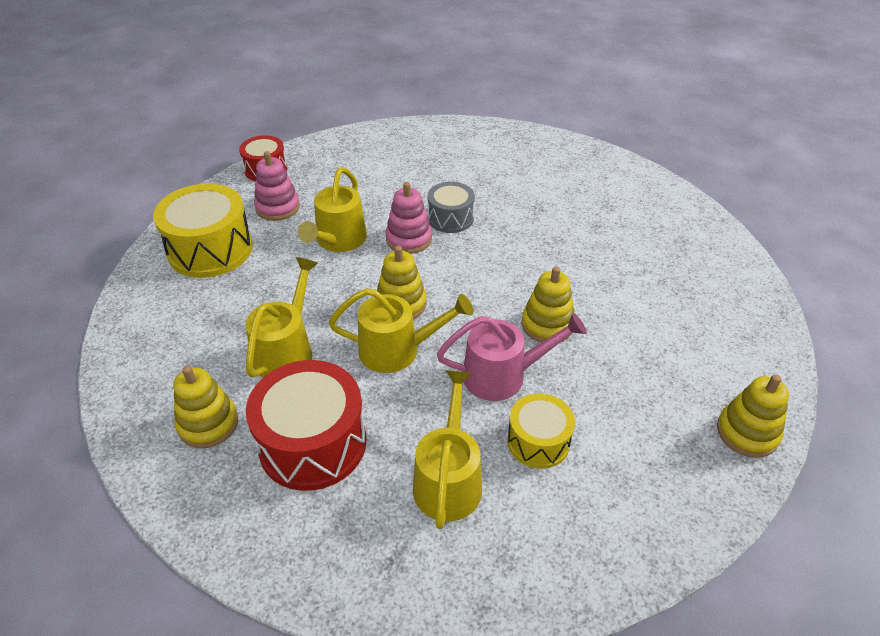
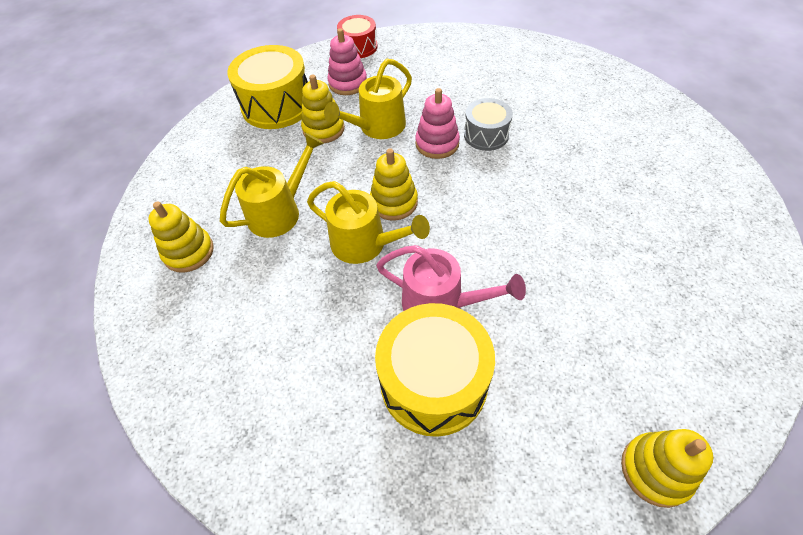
camera: 30 degrees right, 10 degrees up
(312, 443) = (250, 300): red drum -> none
(448, 478) = (335, 381): yellow watering can -> none
(538, 441) = (433, 382): yellow drum -> yellow drum, size x1.71
(547, 325) = (513, 270): yellow stacking toy -> yellow stacking toy (323, 129)

